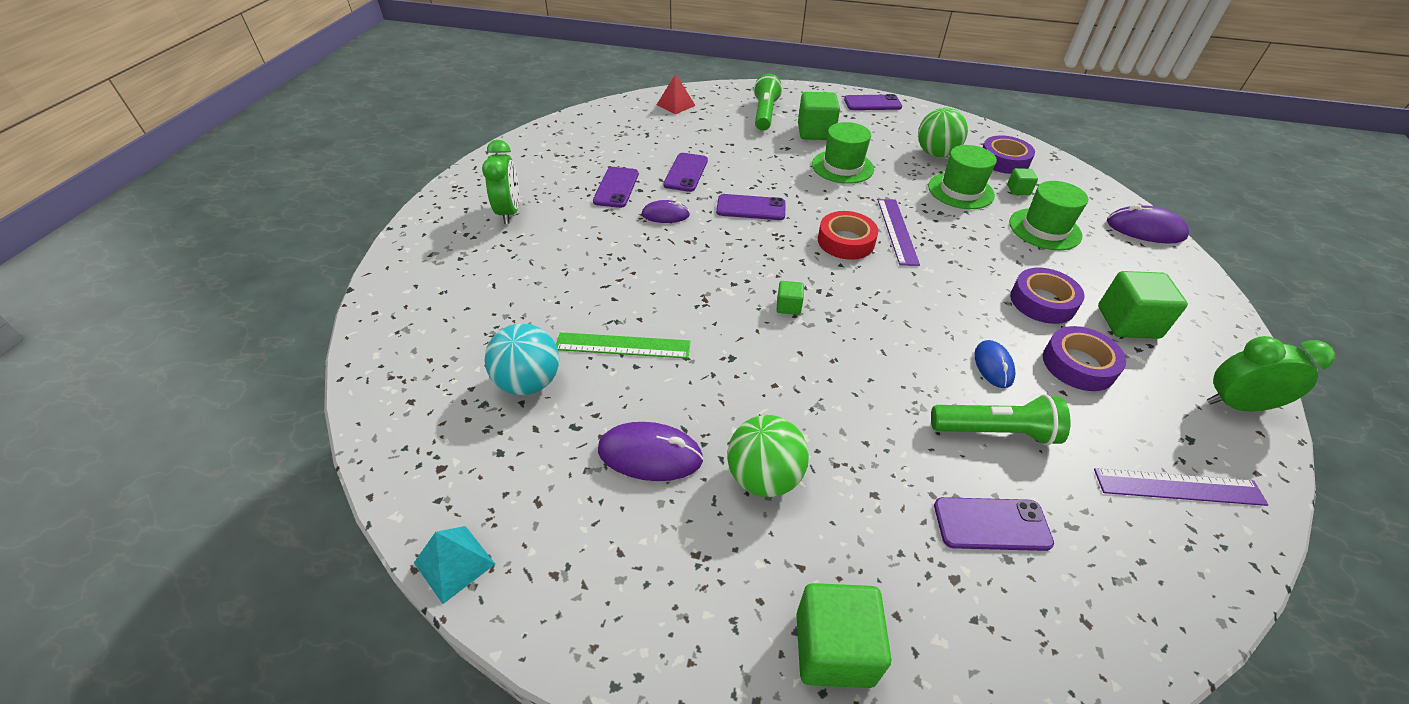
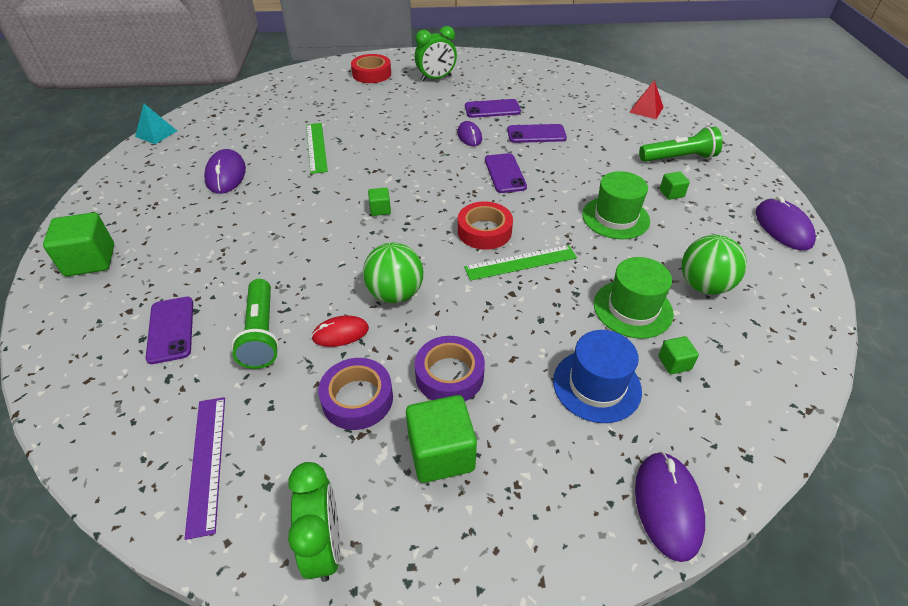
camera: 75 degrees right, 0 degrees up
(447, 264) = (371, 74): none -> red tape
(529, 382) = (277, 123): turquoise ball -> none
(764, 477) = (210, 220): green ball -> green ball (395, 294)
(815, 132) = (671, 193): green cube -> green cube, size x0.50
(872, 103) = (783, 227): purple phone -> purple mouse
(897, 231) = (520, 262): purple ruler -> green ruler
(993, 366) = (340, 333): blue mouse -> red mouse
(1004, 161) = (741, 350): purple tape -> none
(1044, 229) = (596, 385): green hat -> blue hat

